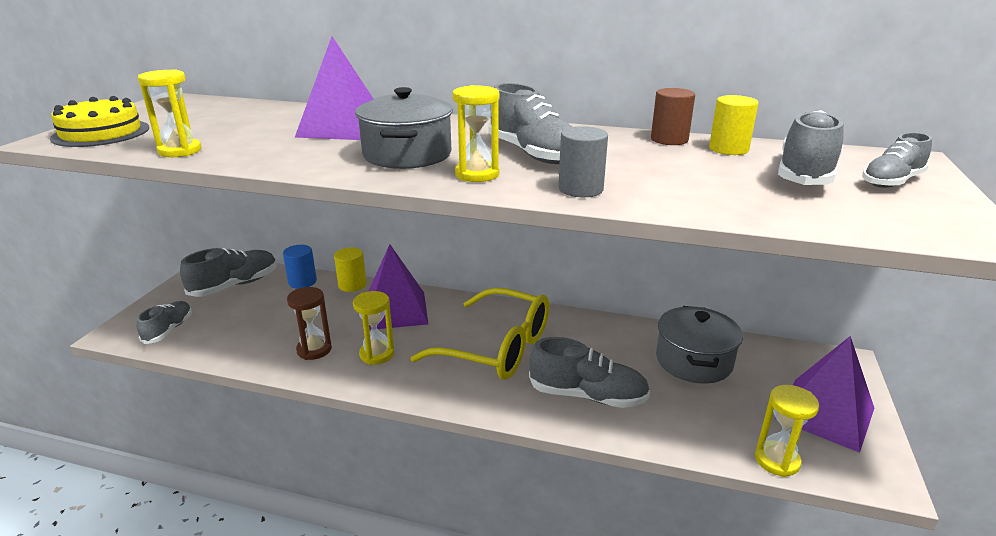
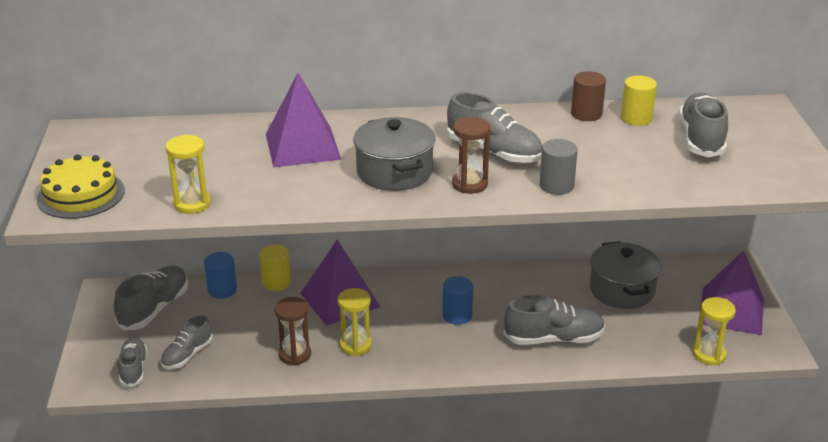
camera: 20 degrees left, 5 degrees up
(477, 174) = (469, 184): yellow hourglass -> brown hourglass
(497, 348) = (457, 315): yellow glasses -> blue cylinder
(891, 182) = (758, 136): grey shoe -> grey shoe (187, 355)

